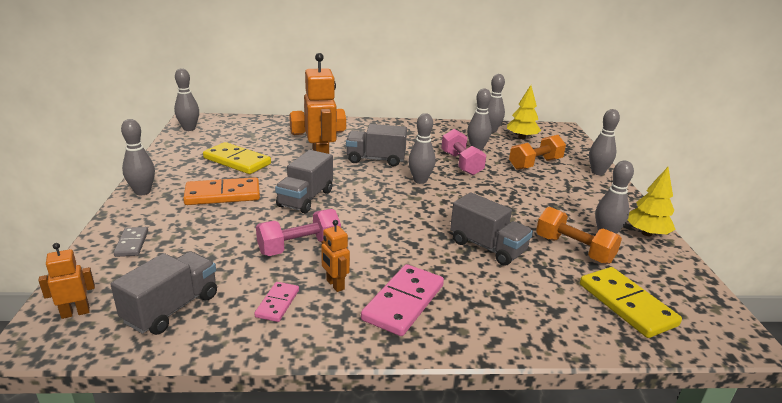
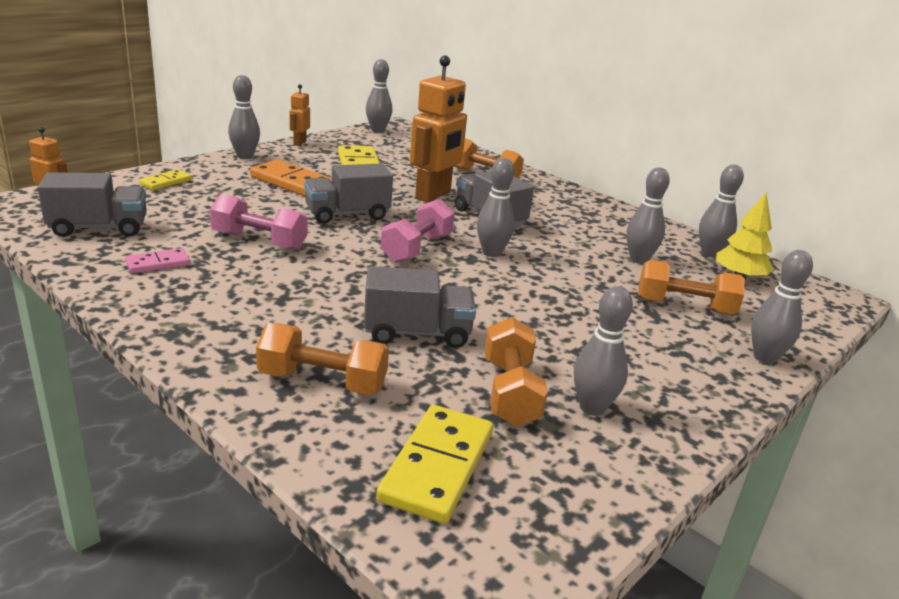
camera: 45 degrees right, 0 degrees up
(132, 243) = (165, 182): grey domino -> yellow domino
(335, 285) = (221, 277): orange robot -> orange robot (299, 143)
(403, 302) = (238, 319): pink domino -> none
(461, 164) = (580, 262): pink dumbbell -> pink dumbbell (417, 248)
(487, 247) = (417, 333): grey truck -> grey truck turned 90 degrees counterclockwise
(513, 303) = (322, 382): none -> orange dumbbell
(646, 233) = (660, 442): yellow tree -> none

